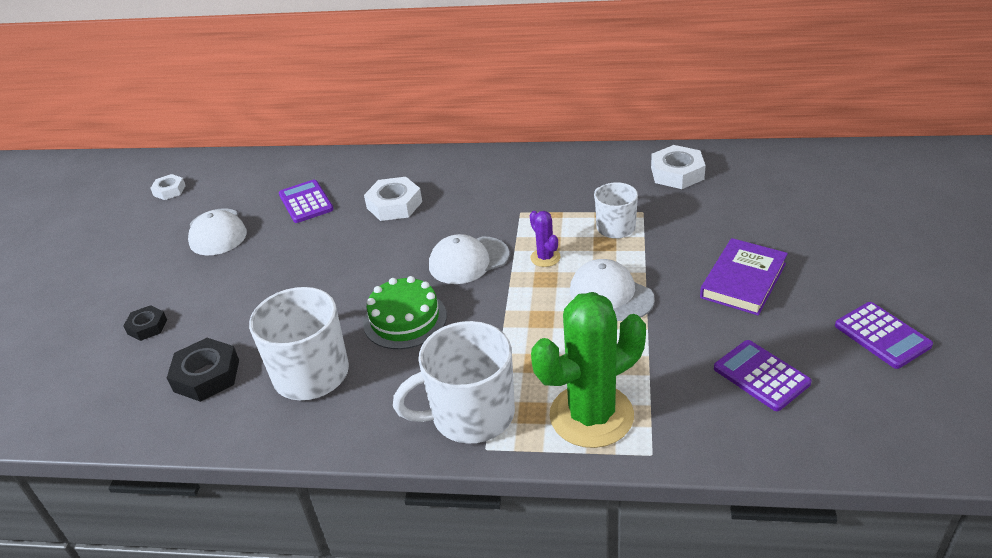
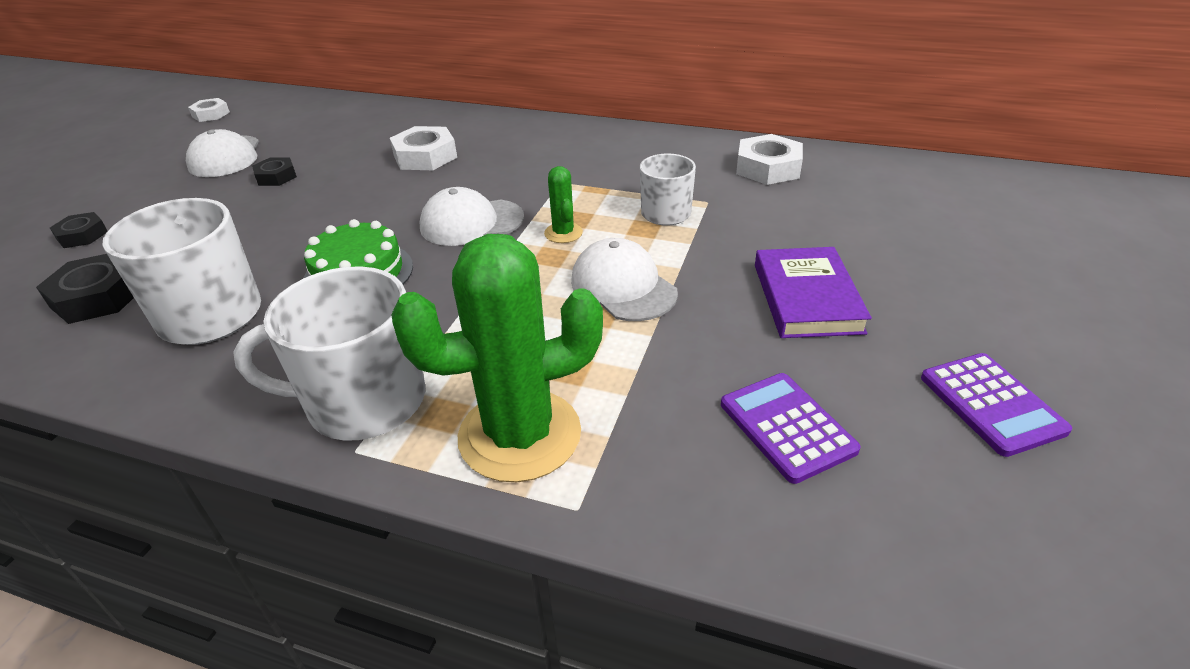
camera: 10 degrees right, 0 degrees up
(277, 244) = (276, 176): none -> black nut
(306, 202) = (335, 142): purple calculator -> none
(545, 258) = (563, 233): purple cactus -> green cactus
(743, 280) = (807, 298): purple book -> purple book turned 45 degrees counterclockwise

